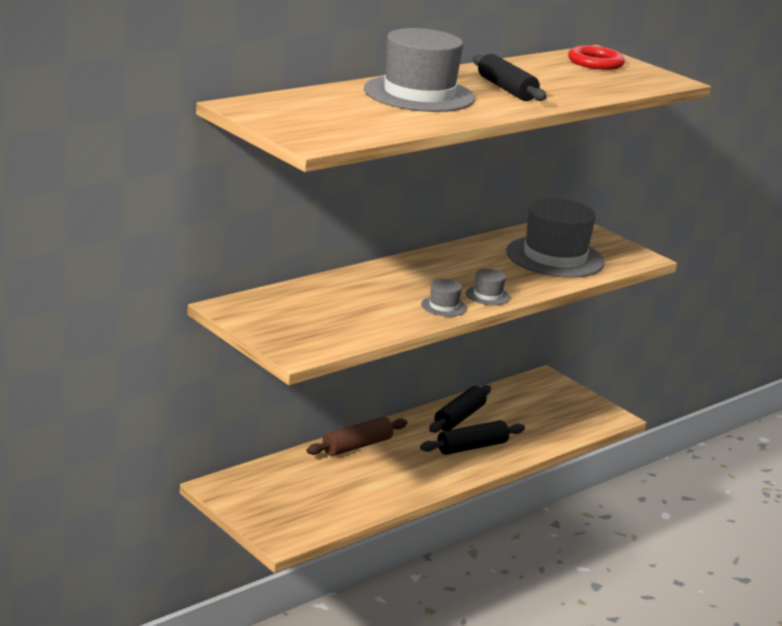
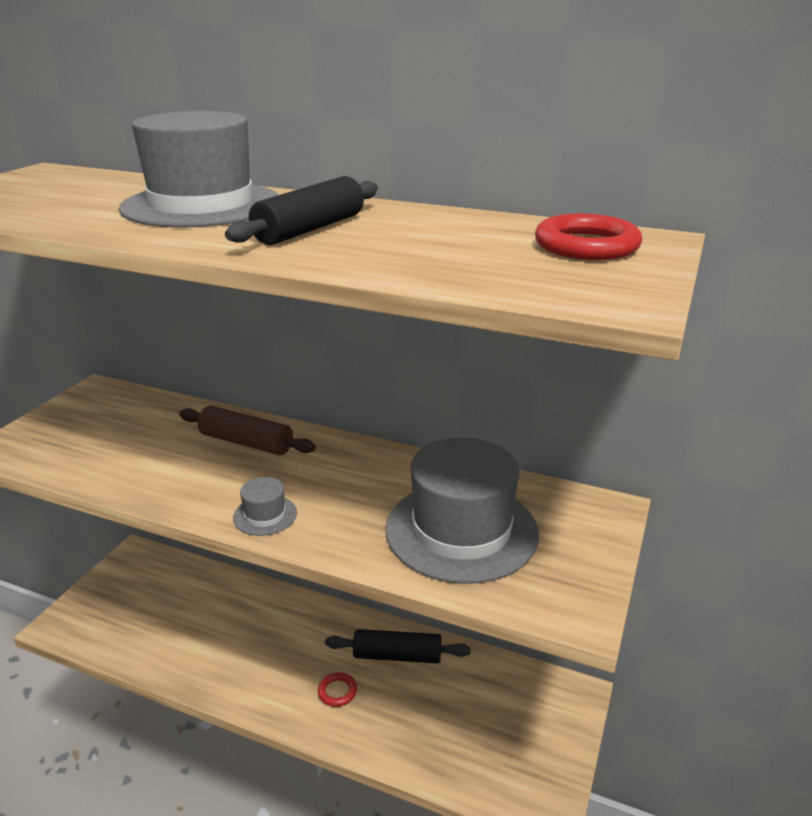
camera: 65 degrees right, 5 degrees up
(357, 446) = (270, 605): brown rolling pin -> brown rolling pin (246, 442)
(443, 306) = (199, 495): grey hat -> none
(472, 447) = (337, 691): black rolling pin -> red ring

